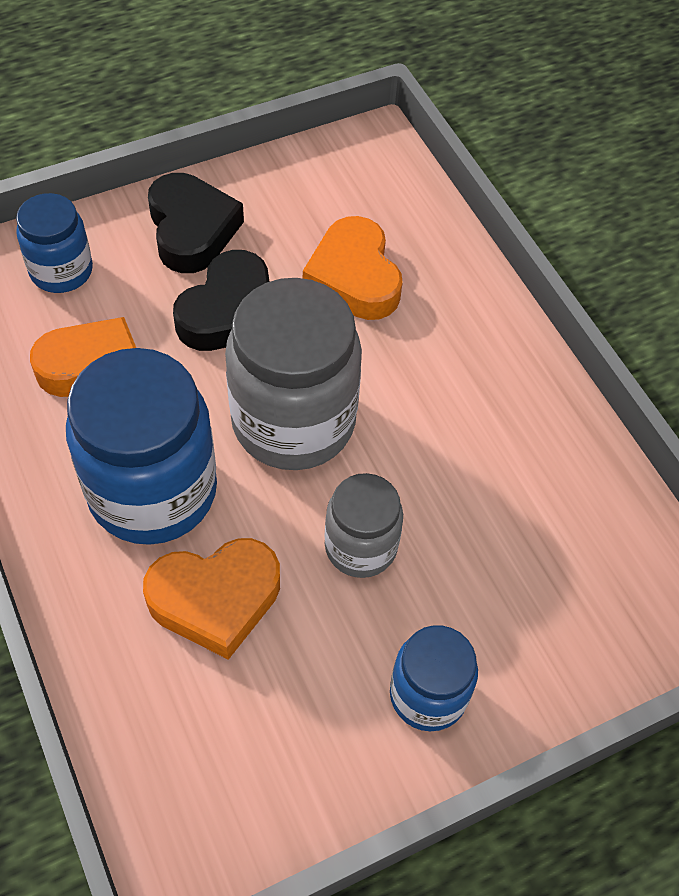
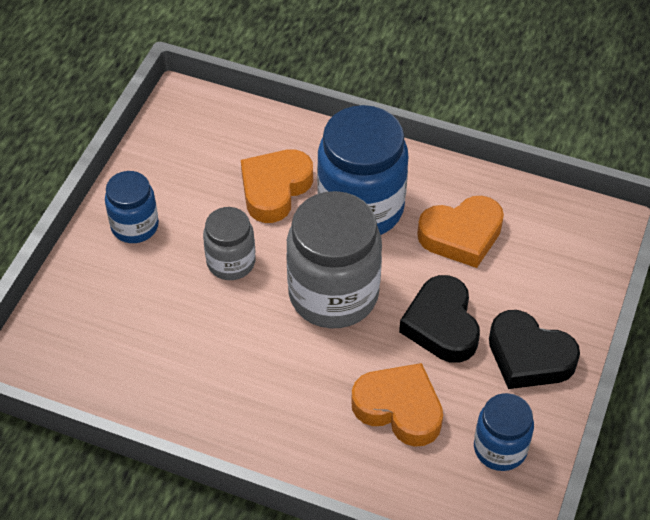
camera: 140 degrees right, 5 degrees down
(61, 271) = (559, 271): blue jar -> blue jar (500, 448)

